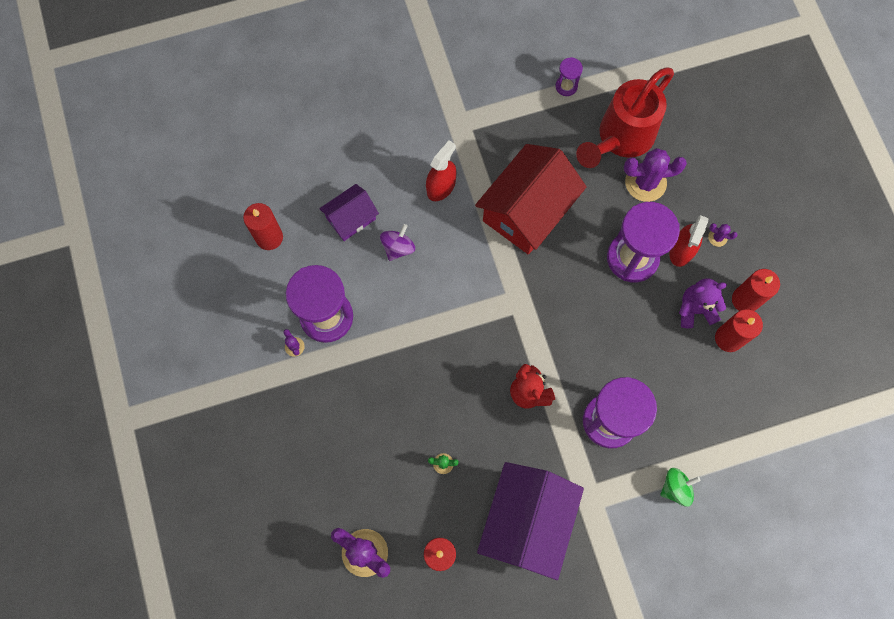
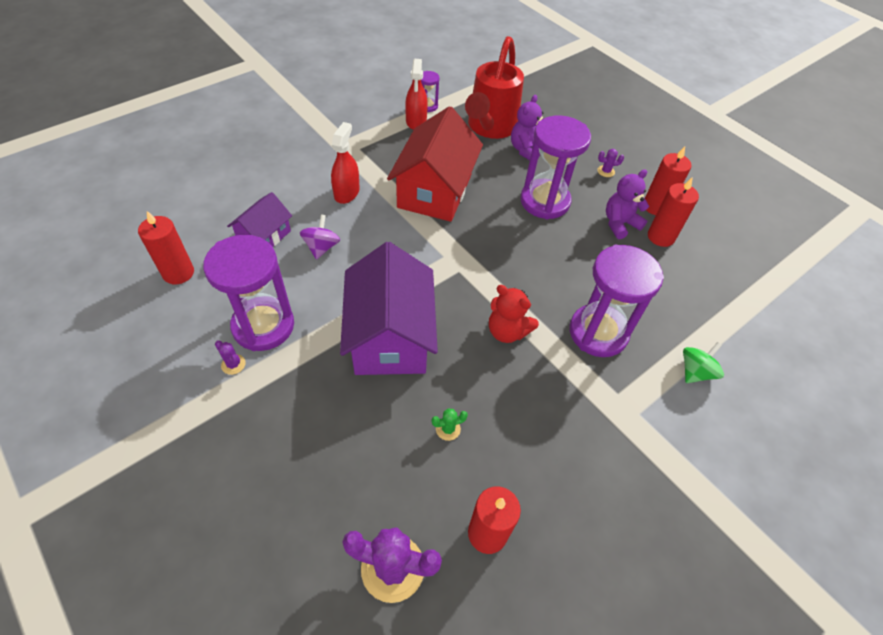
camera: 25 degrees left, 20 degrees down
(527, 521) = (568, 458): purple house -> purple house (390, 336)
(645, 182) = (526, 150): purple cactus -> purple teddy bear
(681, 250) = (582, 186): red spray bottle -> red spray bottle (416, 121)

